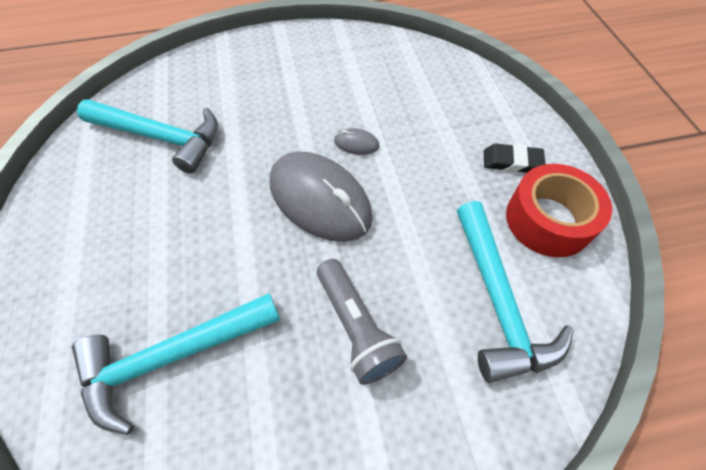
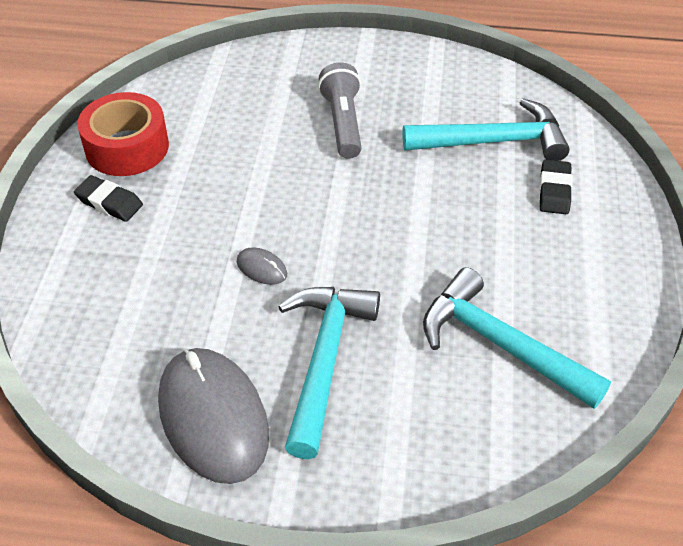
camera: 160 degrees left, 10 degrees down
(103, 301) = (554, 191): none -> black eraser
(320, 199) = (331, 221): grey mouse -> grey mouse (213, 417)
(498, 301) = (222, 109): turquoise hammer -> turquoise hammer (324, 360)

